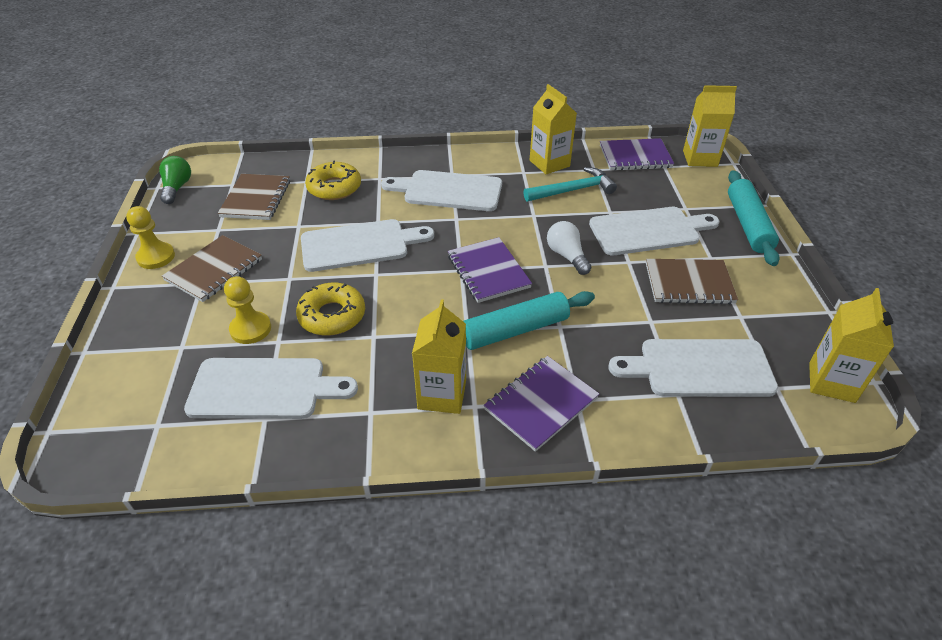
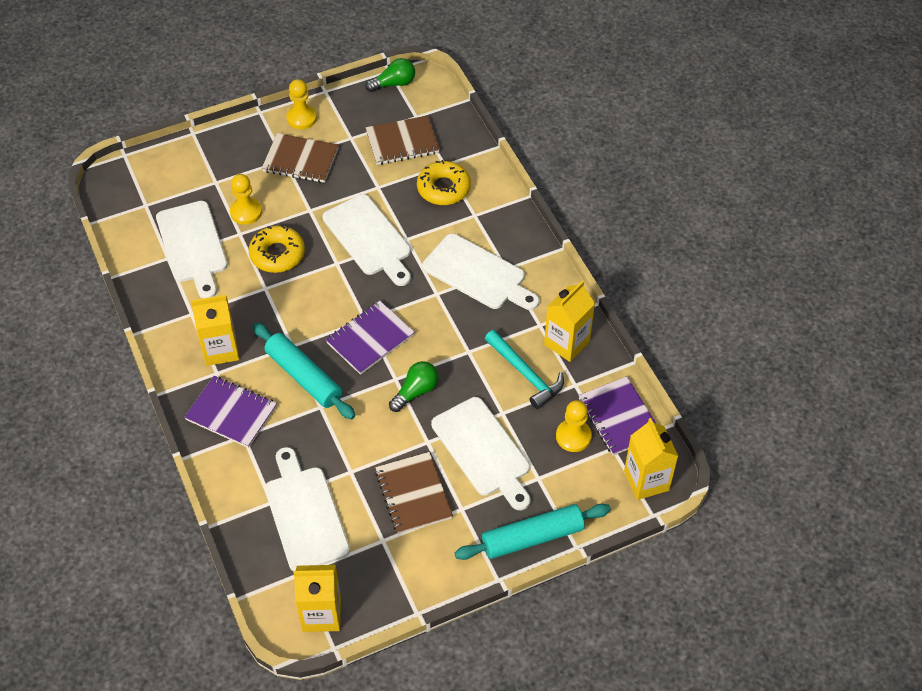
camera: 70 degrees right, 10 degrees up
(448, 191) = (477, 274): white cutting board -> white cutting board turned 135 degrees clockwise
(567, 256) = (416, 391): white light bulb -> green light bulb
(647, 181) = (573, 436): none -> yellow pawn

